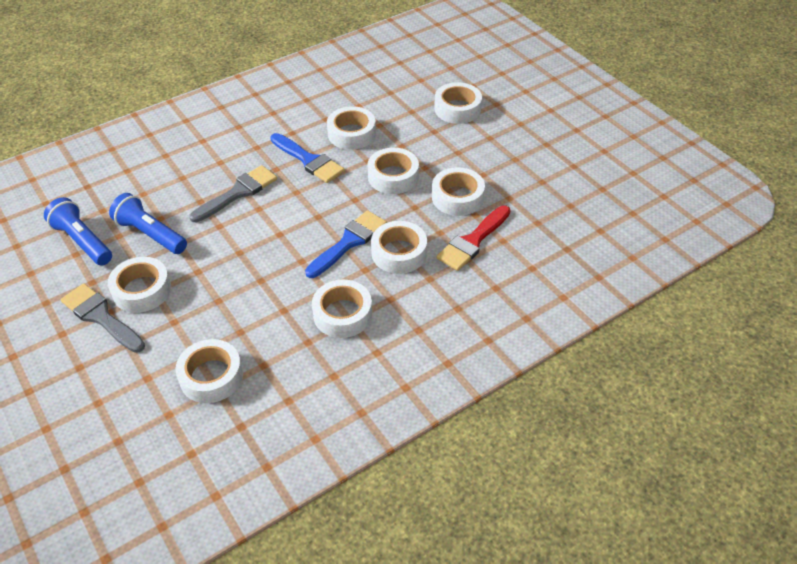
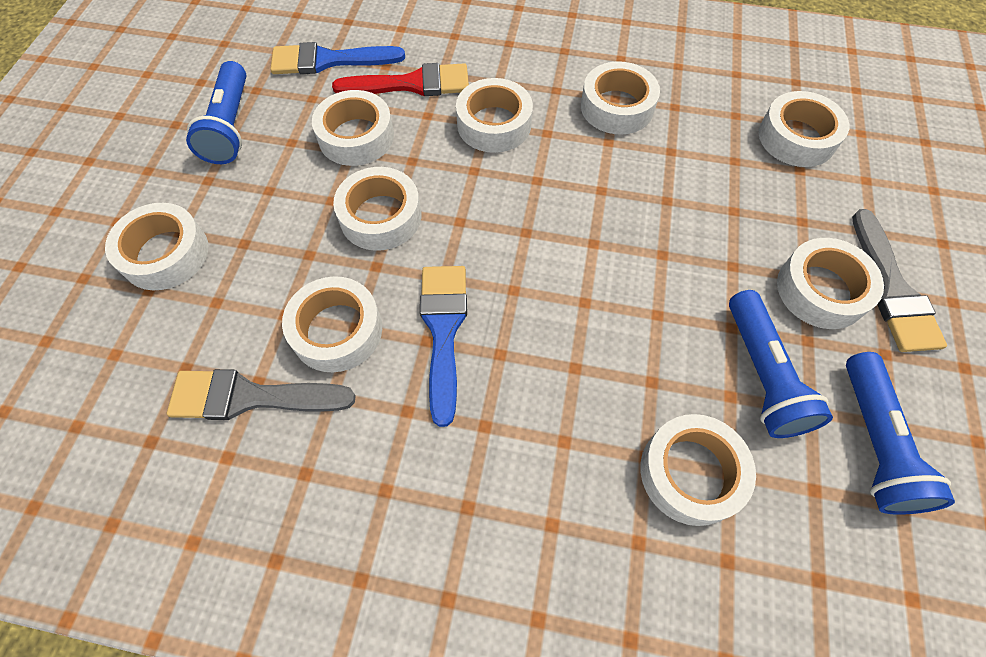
camera: 135 degrees left, 15 degrees up
(159, 184) = (691, 473): none -> white tape
(238, 193) = (588, 352): grey brush -> grey brush (250, 397)
(349, 242) = (528, 173): blue brush -> blue brush (328, 61)
(521, 160) = (230, 126): none -> blue flashlight

